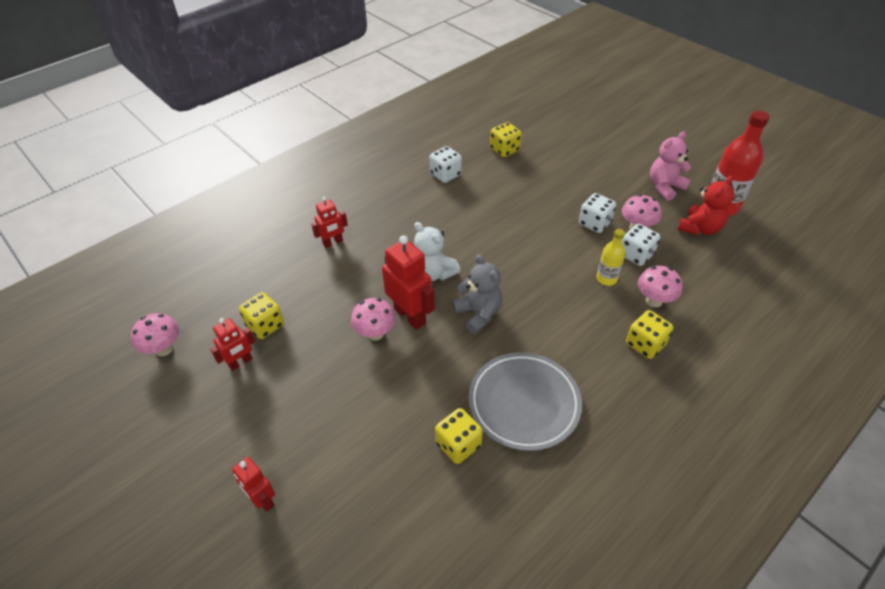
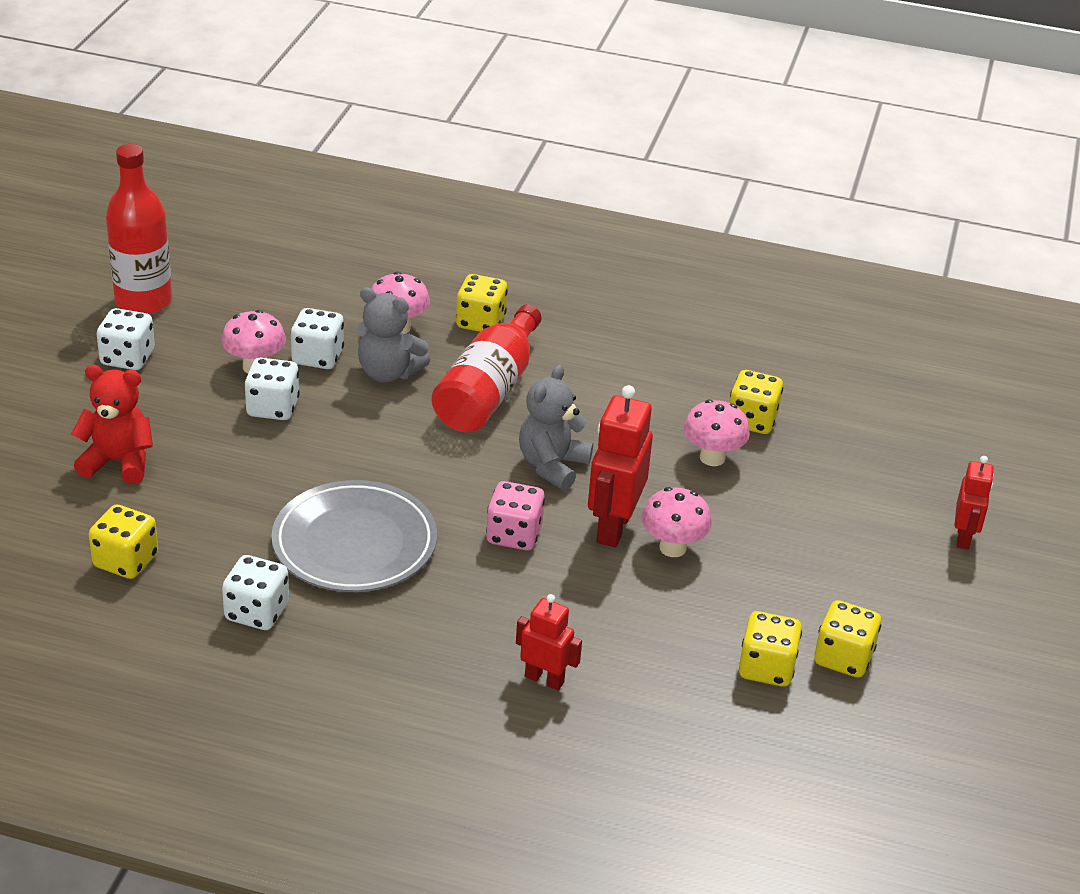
camera: 125 degrees left, 10 degrees down
(164, 349) = (909, 757): pink mushroom -> pink mushroom (712, 458)
(240, 362) = (843, 658): red robot -> yellow dice
(433, 273) = (514, 535): white teddy bear -> pink dice
(524, 403) = (652, 389): grey plate -> grey plate (354, 543)
(565, 316) = (488, 391): none -> red bottle
(606, 279) = (388, 372): yellow bottle -> grey teddy bear
(665, 187) = (127, 358): pink teddy bear -> white dice
(699, 228) = (213, 313): red teddy bear -> red teddy bear (118, 462)

